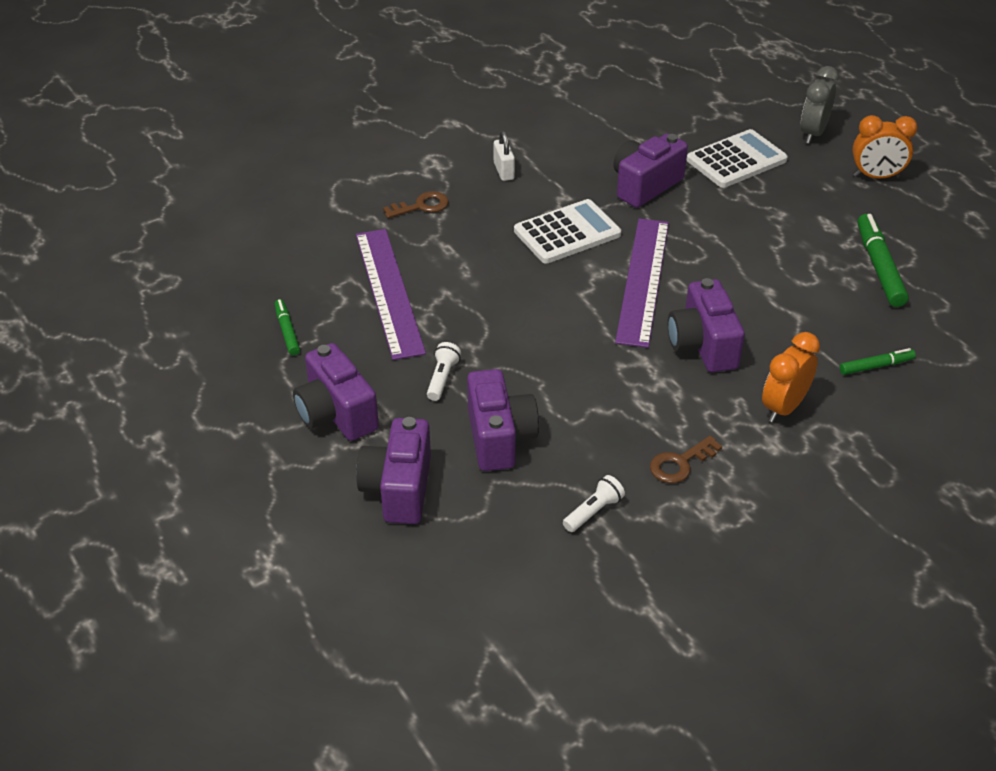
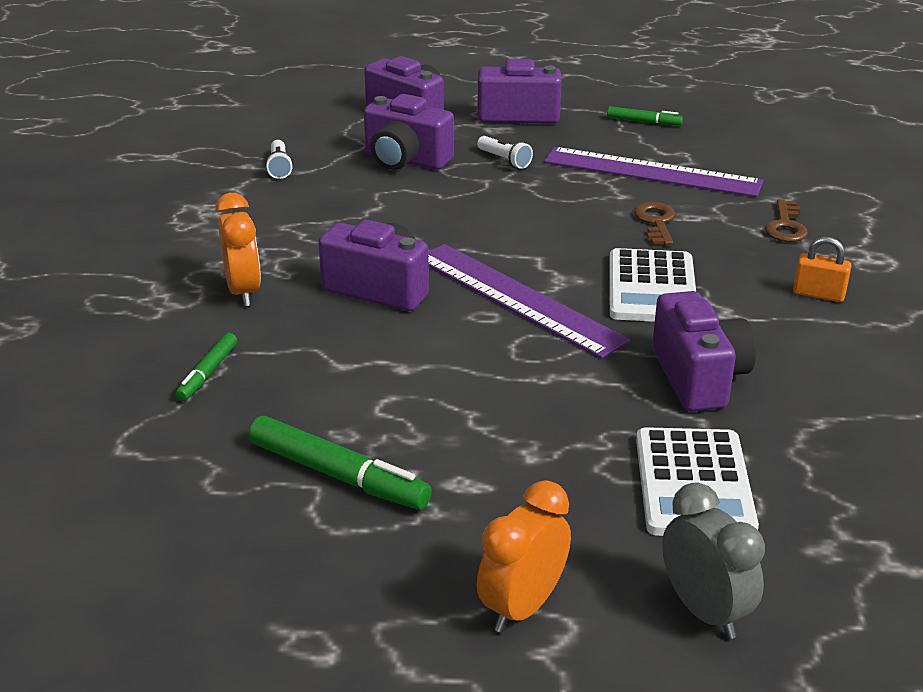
camera: 125 degrees right, 10 degrees down
(504, 171) = (818, 294): white padlock -> orange padlock
(680, 463) = (266, 217): brown key -> brown key (656, 222)

